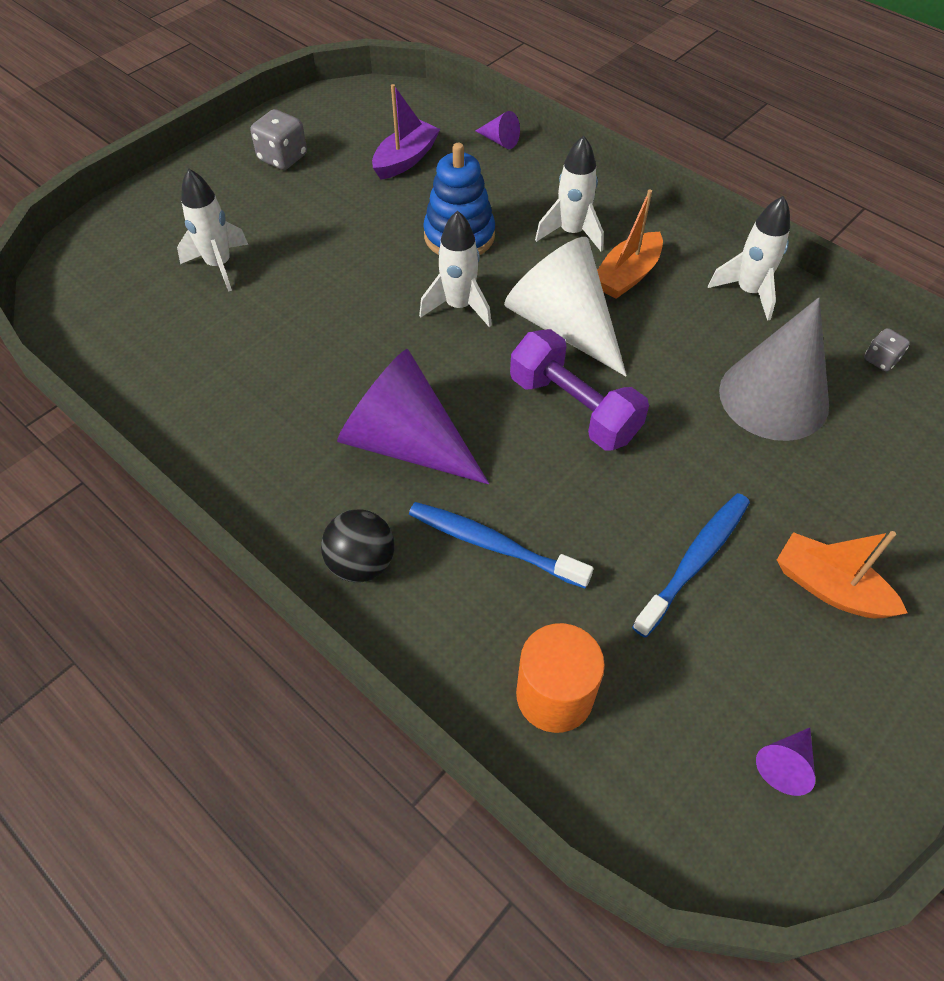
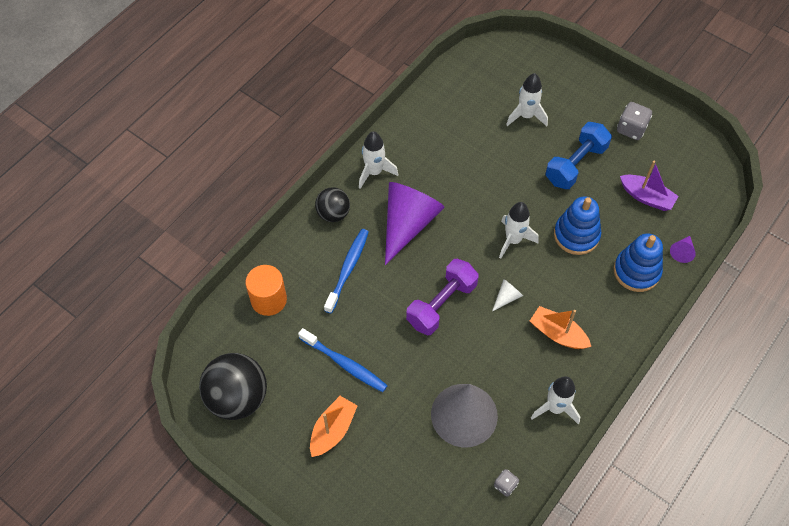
camera: 85 degrees right, 5 degrees up
(331, 221) = (575, 164): none -> blue dumbbell
(527, 185) = (636, 271): none -> blue stacking toy
(563, 325) = (506, 297): white cone -> white cone, size x0.41
(571, 233) = (593, 300): white rocket -> white rocket (374, 172)
(785, 764) = (237, 398): purple cone -> black ball

